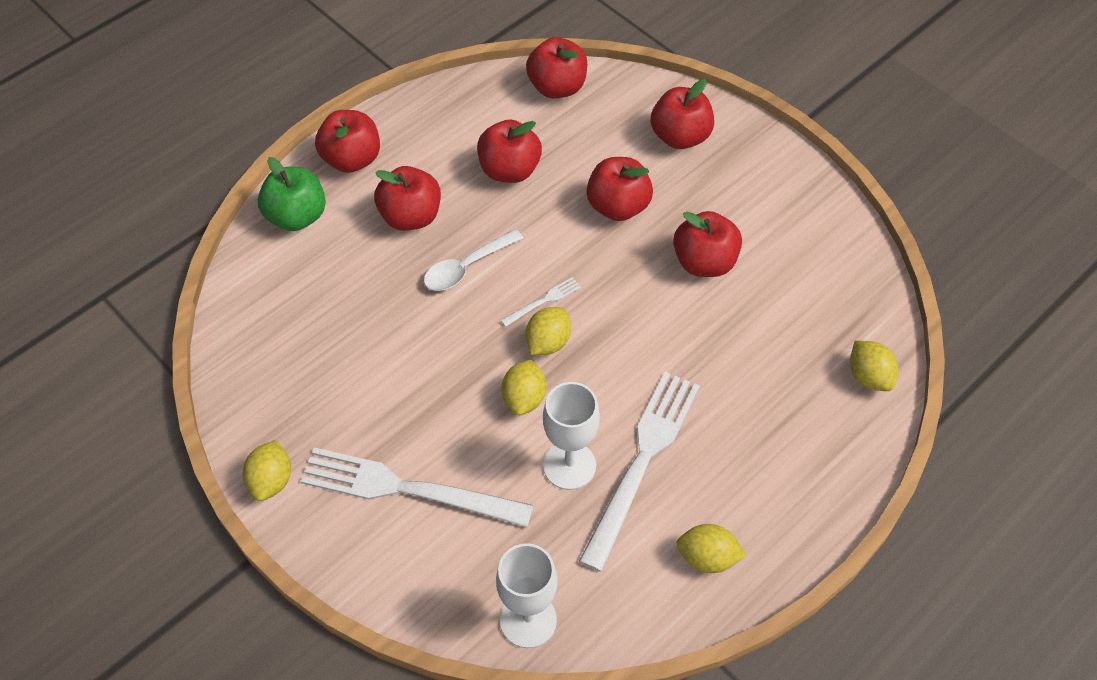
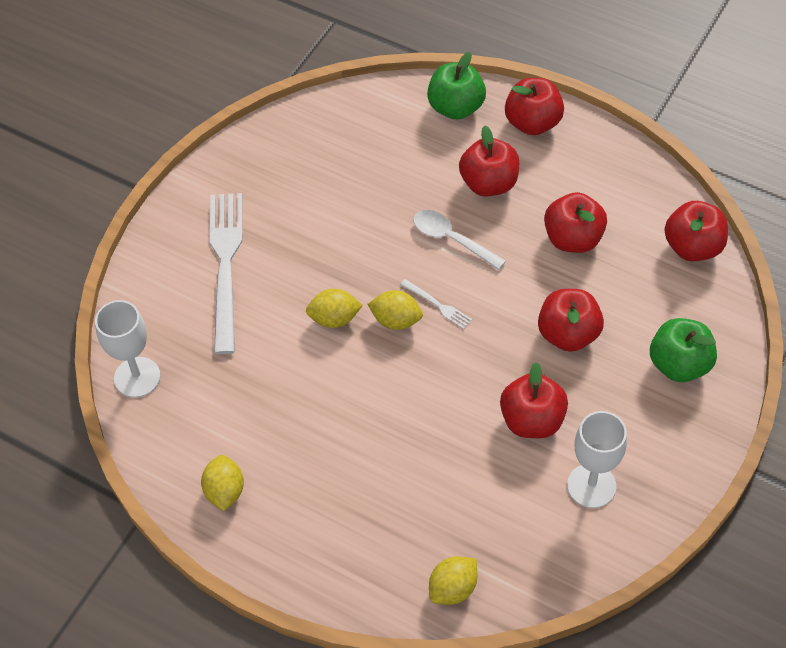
camera: 75 degrees right, 0 degrees up
(271, 480) = (207, 178): yellow lemon -> none
(569, 465) = (280, 368): white goblet -> white goblet (591, 485)
(642, 462) = (300, 421): white fork -> none
(680, 137) = (679, 364): red apple -> green apple

